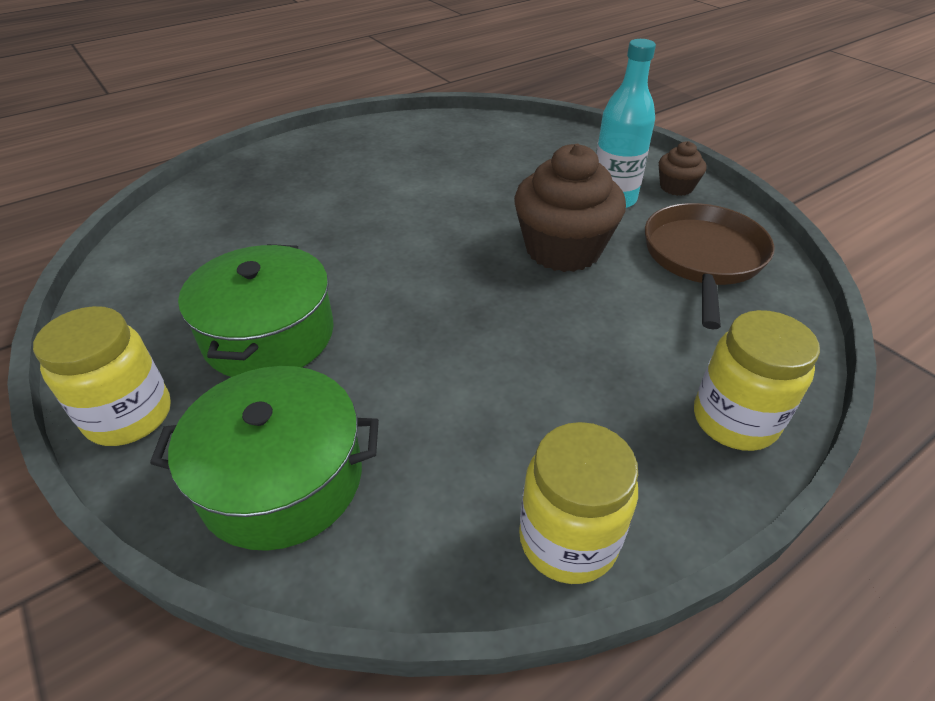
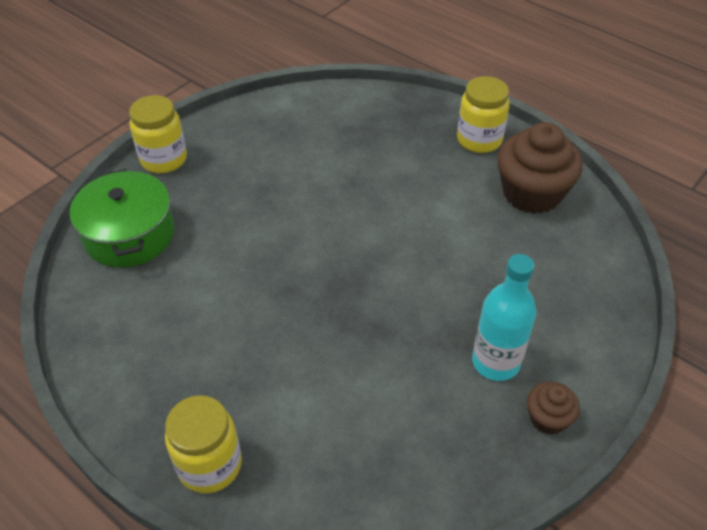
camera: 75 degrees right, 5 degrees up
(269, 335) = (240, 190): green pot -> none
(563, 249) = (393, 332): brown cupcake -> brown cupcake (532, 193)
(568, 540) = (100, 372): yellow jar -> yellow jar (479, 140)
(703, 258) = (419, 444): brown pan -> none

